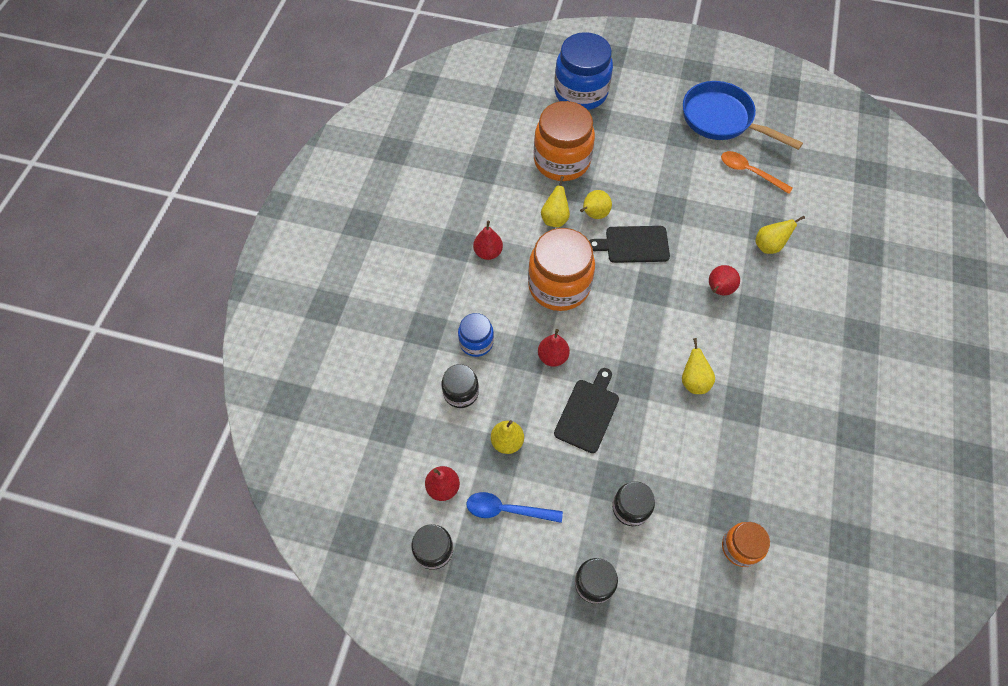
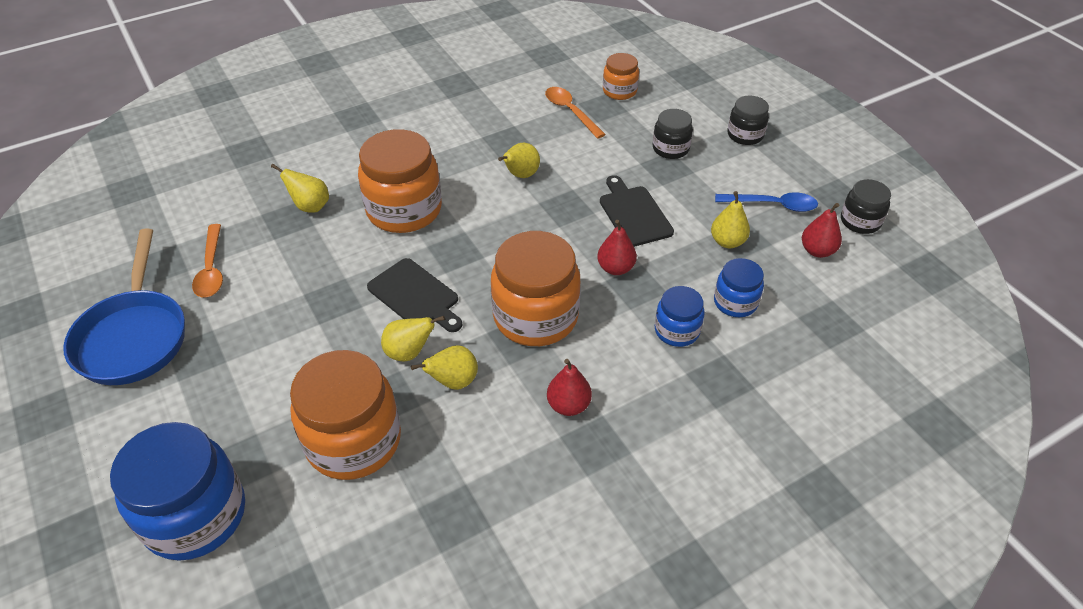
camera: 135 degrees left, 15 degrees down
(461, 392) = (735, 302): black jar -> blue jar
(507, 510) = (772, 205): blue spoon -> blue spoon turned 45 degrees counterclockwise
(588, 412) = (633, 214): black cutting board -> black cutting board turned 90 degrees clockwise
(718, 290) = (404, 210): red pear -> orange jar
(743, 481) = (570, 112): none -> orange spoon

